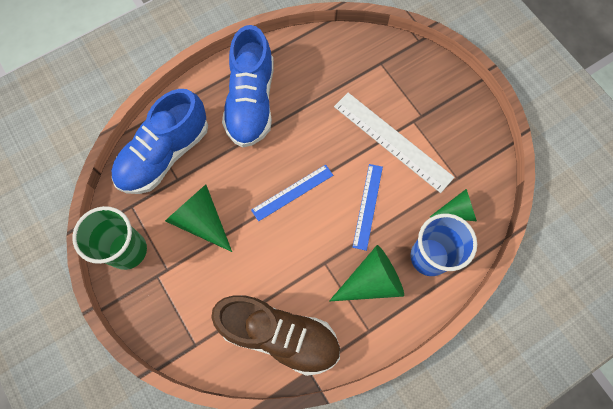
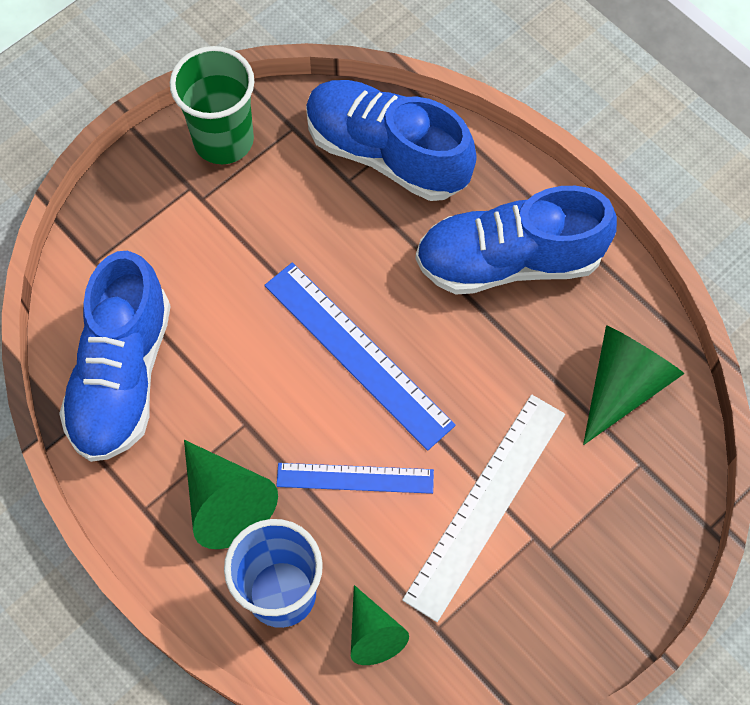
camera: 80 degrees right, 5 degrees down
(201, 220) = (287, 229): green cone -> green cone (623, 385)
(279, 335) = (122, 375): brown shoe -> blue shoe
(292, 192) = (357, 354): blue ruler -> blue ruler, size x1.60

